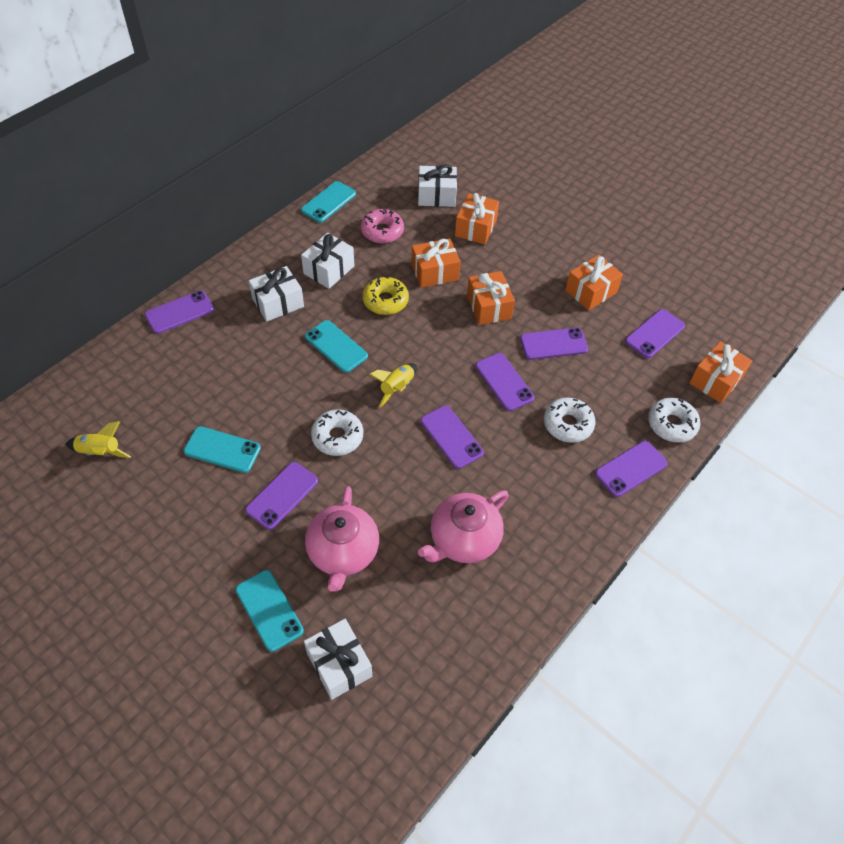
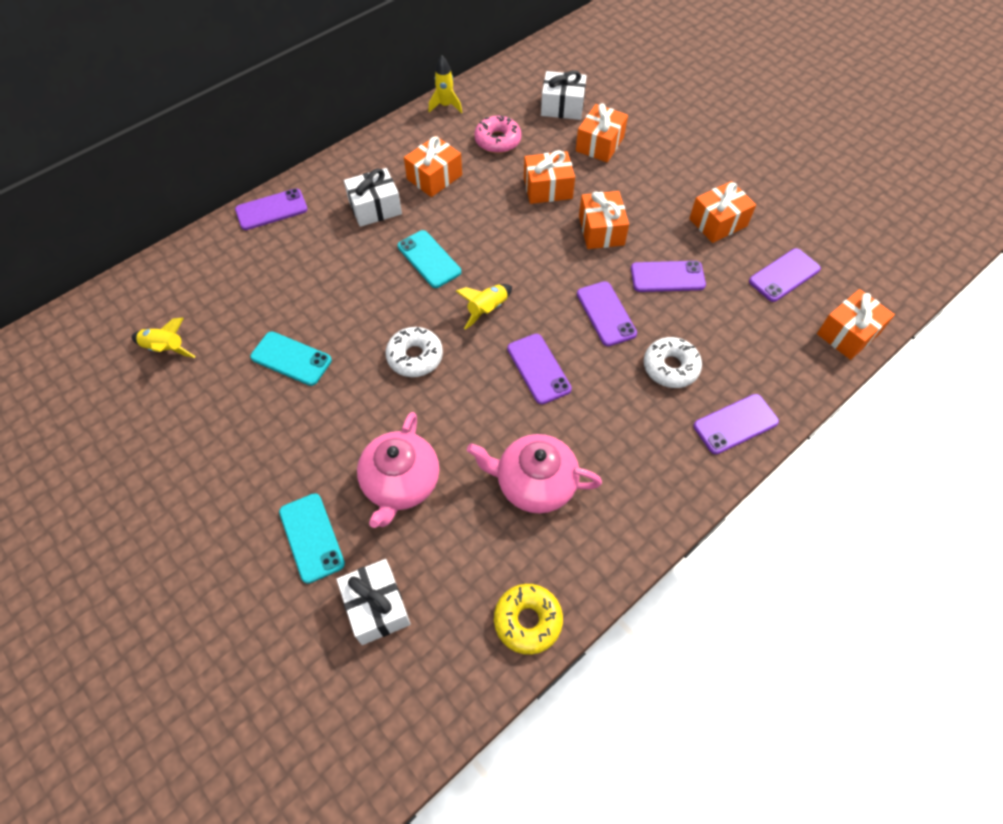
camera: 10 degrees right, 5 degrees up
(282, 495) = (346, 414): purple phone -> none
(328, 202) = (445, 106): turquoise phone -> yellow rocket
(329, 270) = (434, 177): white gift -> orange gift
(385, 301) = (489, 215): yellow donut -> yellow donut (528, 621)
(463, 539) = (534, 483): pink teapot -> pink teapot turned 45 degrees clockwise
(671, 424) = (790, 378): white donut -> none

